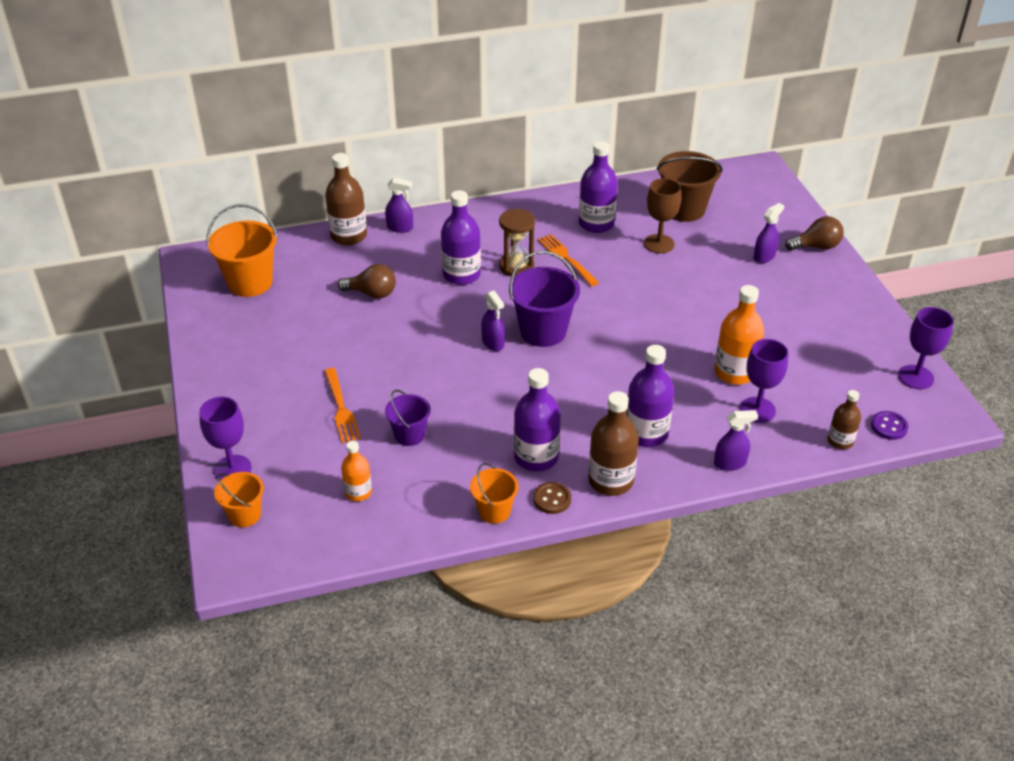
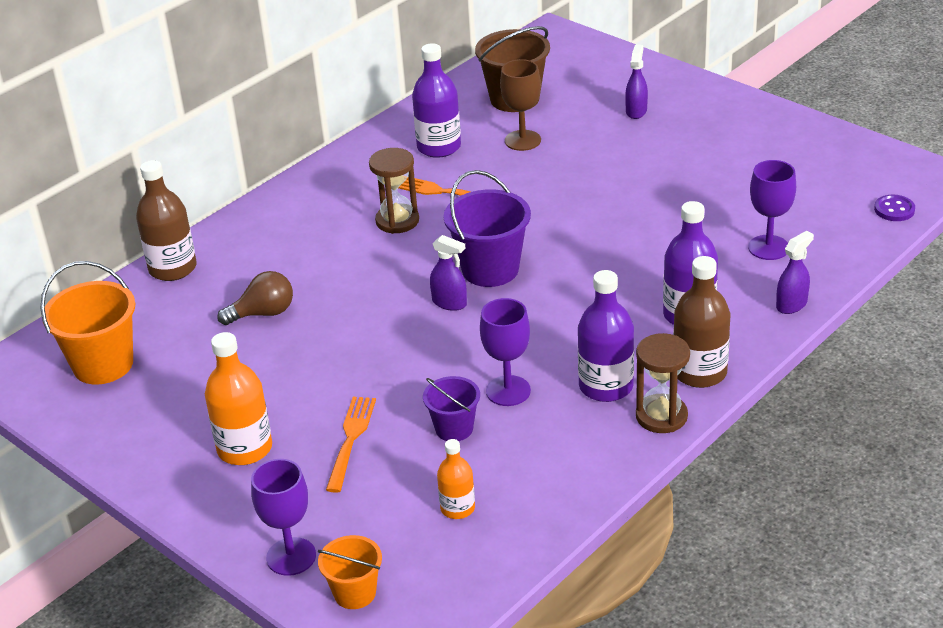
camera: 30 degrees left, 5 degrees down
(341, 408) = (351, 439): orange fork -> orange fork turned 120 degrees counterclockwise
(400, 227) = (225, 236): purple spray bottle -> none
(461, 275) = (345, 253): purple bottle -> none
(494, 511) = (617, 455): orange bucket -> none
(552, 499) = (661, 416): brown button -> brown hourglass
(734, 372) = (714, 224): orange bottle -> orange bottle (245, 448)
(816, 246) = (675, 83): brown light bulb -> none
(840, 441) = (866, 241): brown bottle -> none
(916, 377) = (874, 158): purple goblet -> purple goblet (508, 391)

